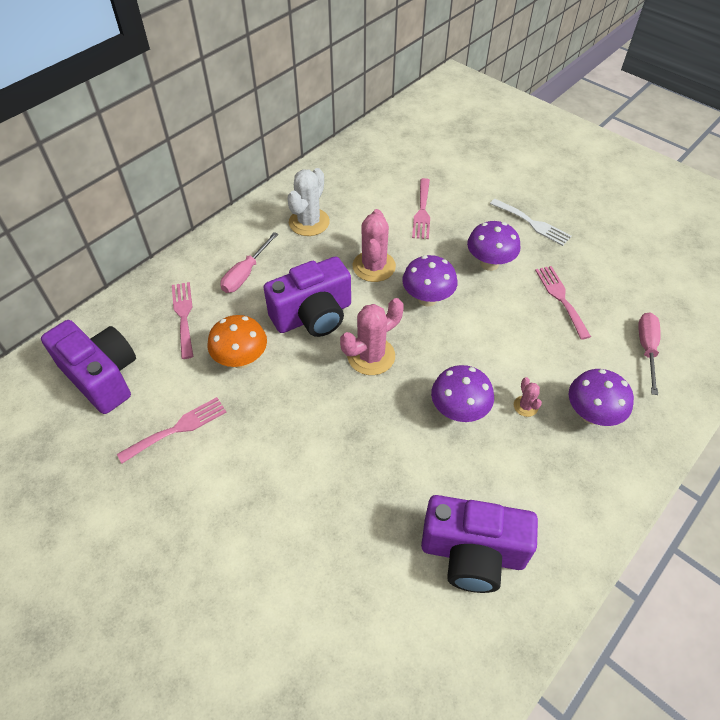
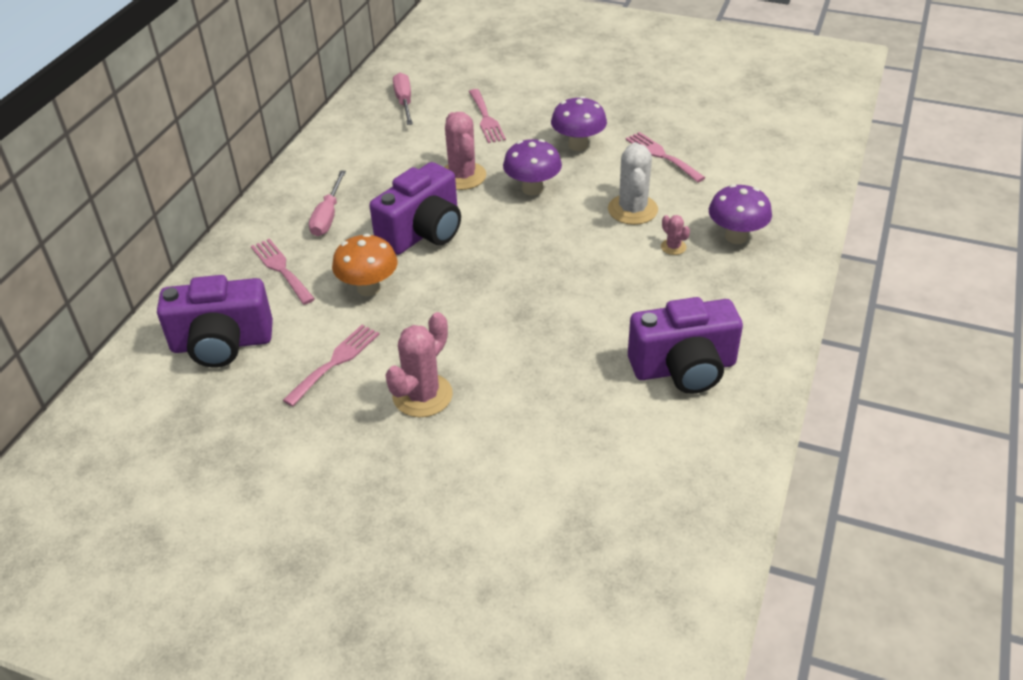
camera: 20 degrees left, 10 degrees down
(102, 376) = (222, 344): purple camera -> purple camera turned 150 degrees clockwise
(309, 222) = (370, 156): white cactus -> white cactus (632, 210)
(371, 356) = (502, 249): pink cactus -> pink cactus (422, 395)
(458, 411) = (612, 268): purple mushroom -> none
(532, 223) = (602, 102): white fork -> none
(646, 349) = (760, 174): pink screwdriver -> pink screwdriver (404, 102)

